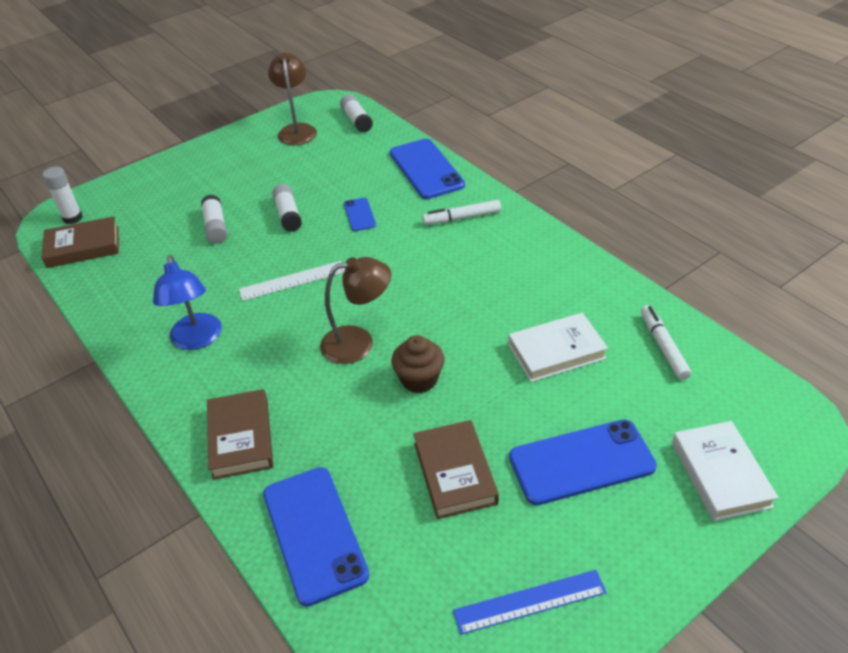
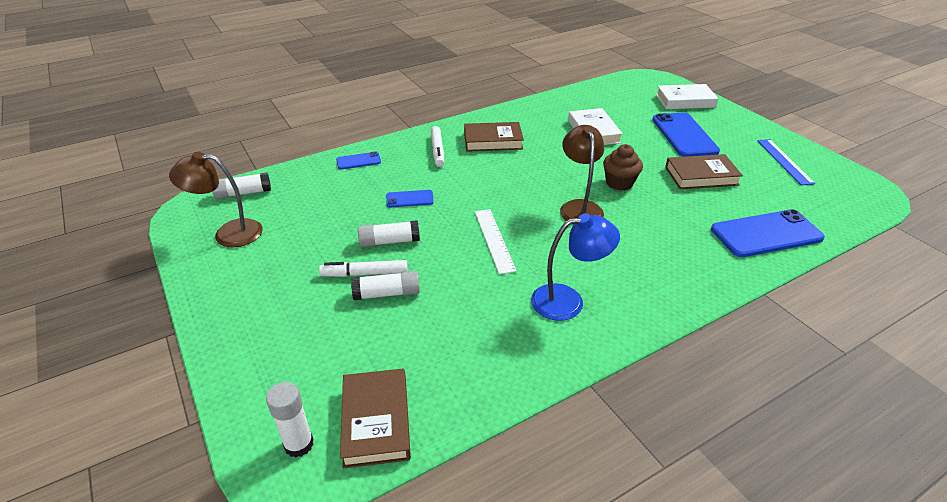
camera: 85 degrees left, 5 degrees down
(241, 438) = (687, 269): brown book -> brown book (493, 141)
(426, 169) = (358, 161): blue phone -> blue phone, size x0.50
(663, 347) = (591, 100): white marker -> white marker (365, 274)

